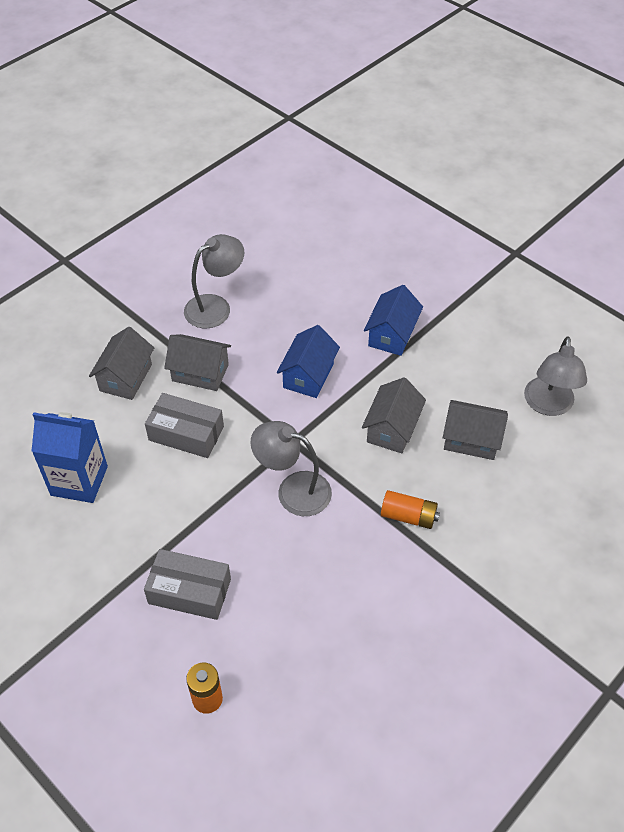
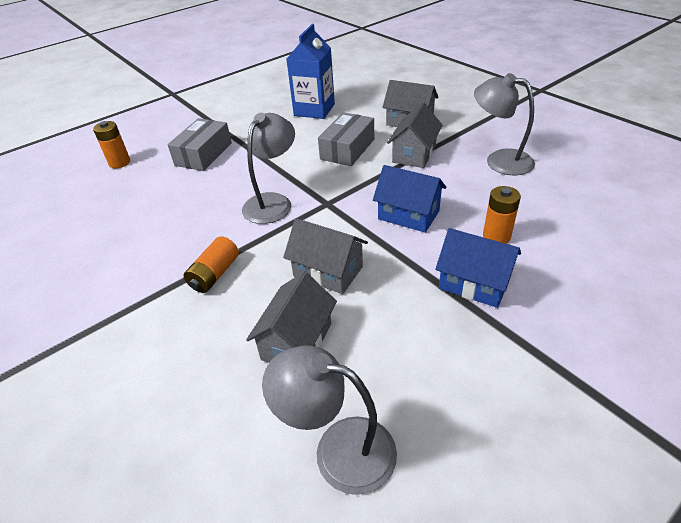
camera: 100 degrees right, 10 degrees down
(216, 306) = (499, 160): grey lamp -> grey lamp turned 150 degrees clockwise
(334, 318) = (496, 236): none -> orange battery

